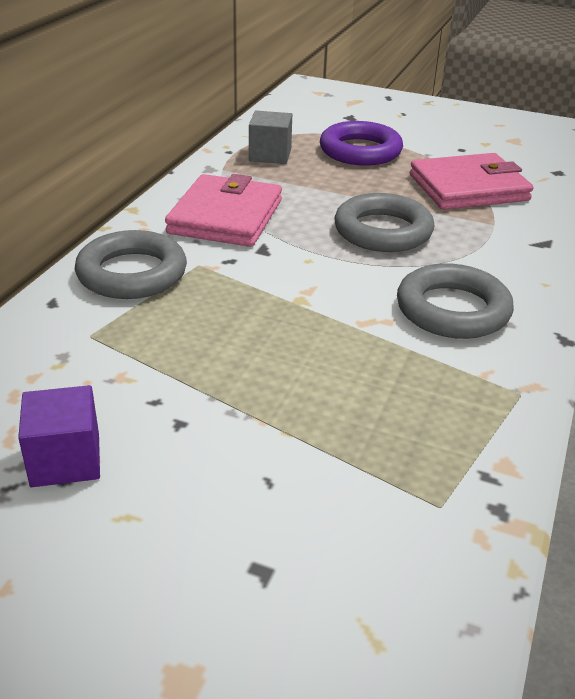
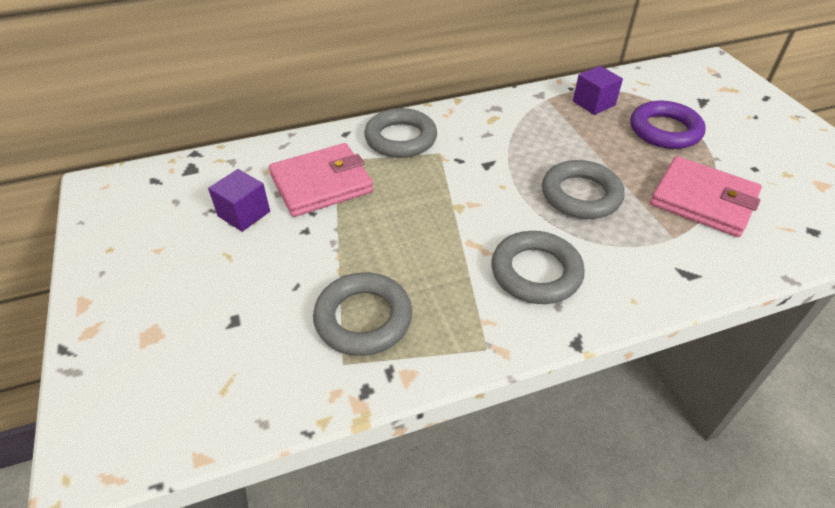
camera: 50 degrees right, 10 degrees up
(225, 217) = (499, 131): pink wallet -> pink wallet (321, 184)
(270, 155) = (593, 103): grey cube -> purple cube
(387, 453) = (363, 318): none -> grey ring

